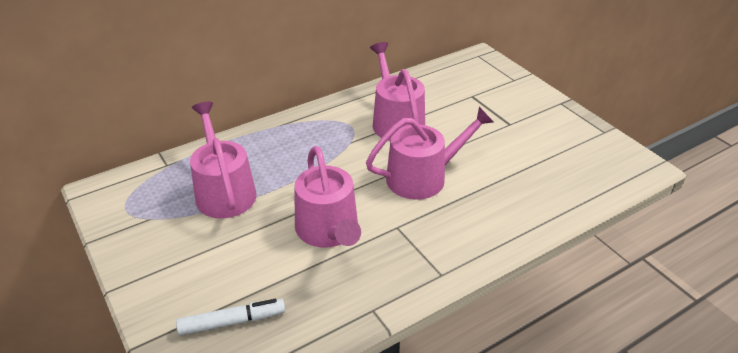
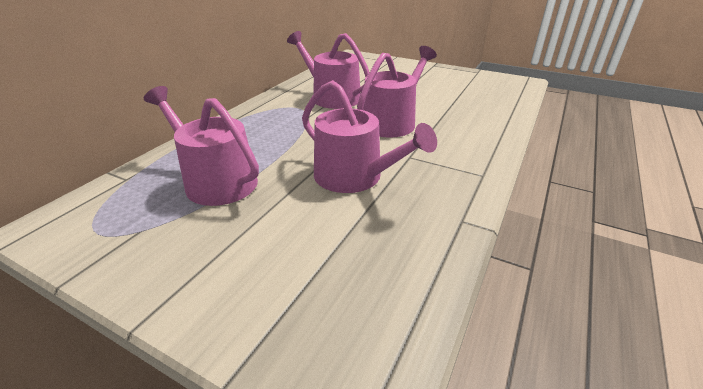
camera: 30 degrees left, 5 degrees down
(232, 322) = (336, 290): white marker -> none

